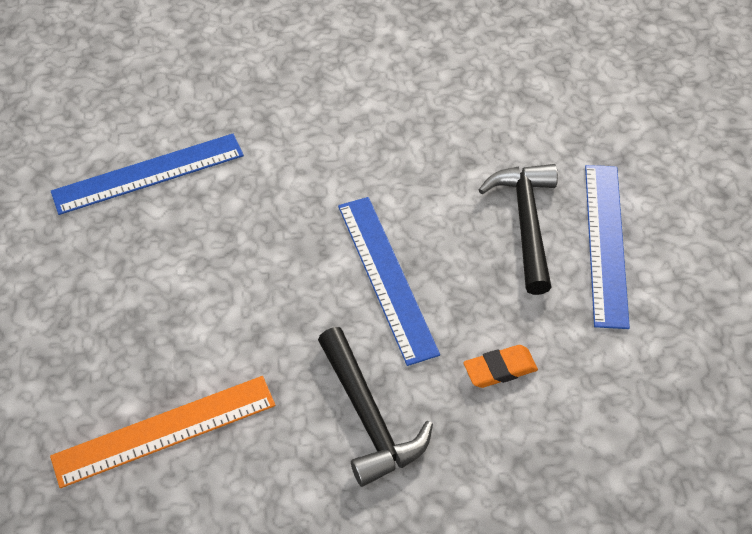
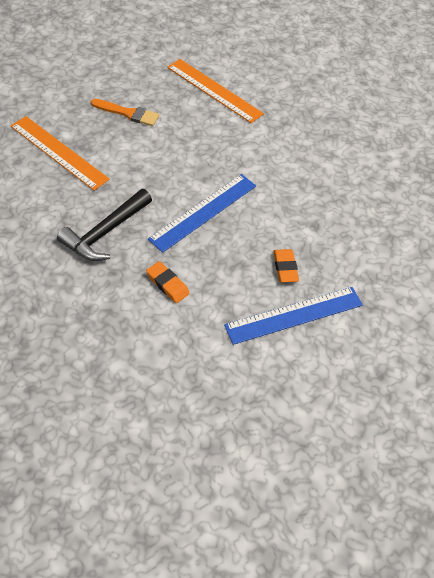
camera: 60 degrees right, 0 degrees up
(131, 303) = (128, 113): none -> orange brush
(148, 174) = (214, 90): blue ruler -> orange ruler
(526, 222) = (285, 268): black hammer -> orange eraser

